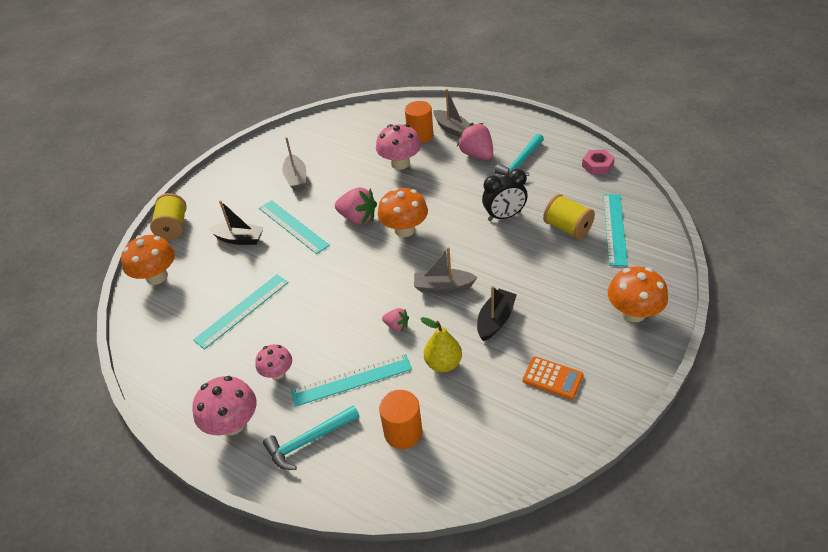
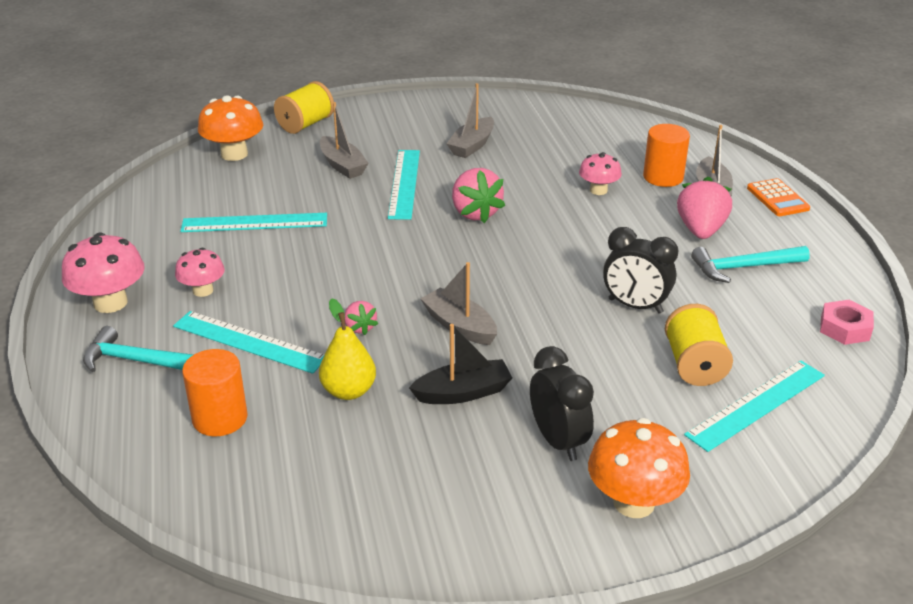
camera: 40 degrees right, 10 degrees down
(239, 239) = (342, 165): black boat -> grey boat
(400, 163) = (598, 190): pink mushroom -> pink mushroom, size x0.62
(404, 230) = (505, 251): orange mushroom -> none
(552, 378) = (433, 489): orange calculator -> orange calculator (777, 198)
(567, 310) = (558, 441): none -> black clock

